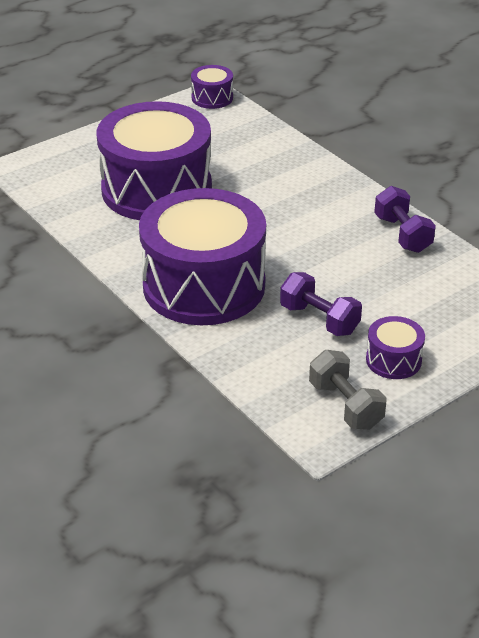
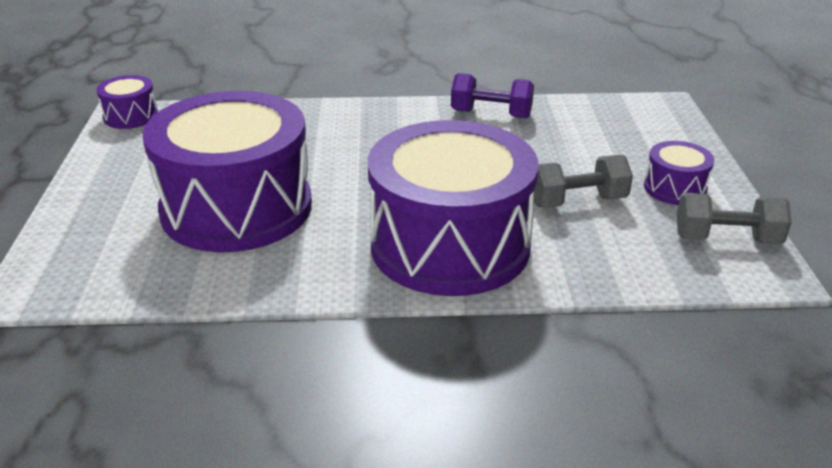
camera: 55 degrees left, 5 degrees down
(319, 319) = (577, 201): purple dumbbell -> grey dumbbell

